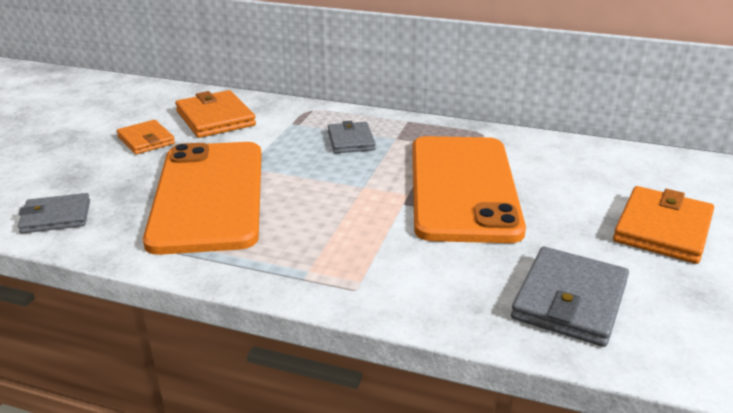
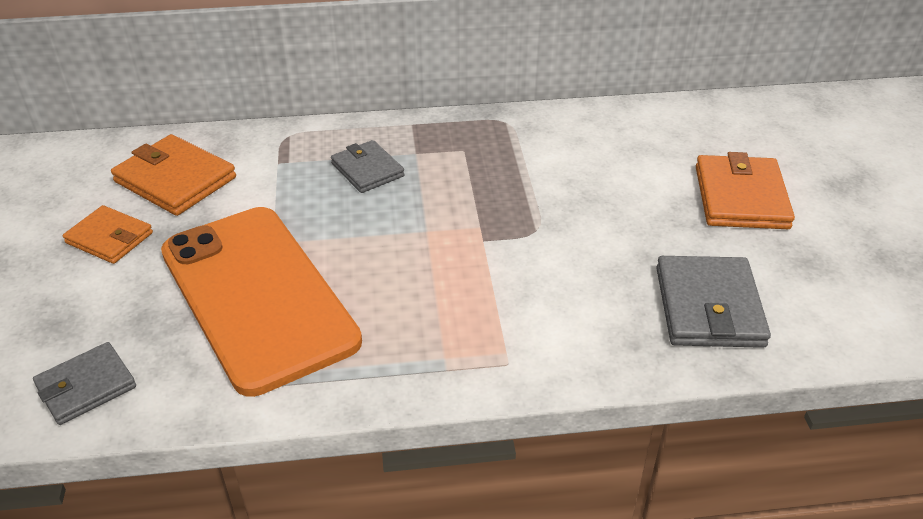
camera: 25 degrees left, 10 degrees up
(462, 187) = (529, 201): orange phone -> none

